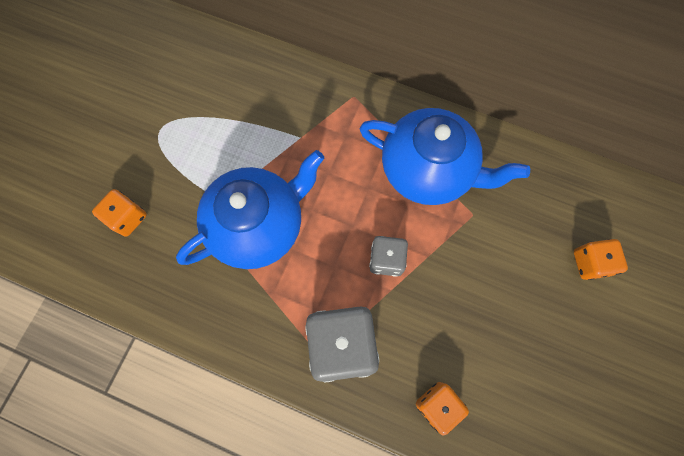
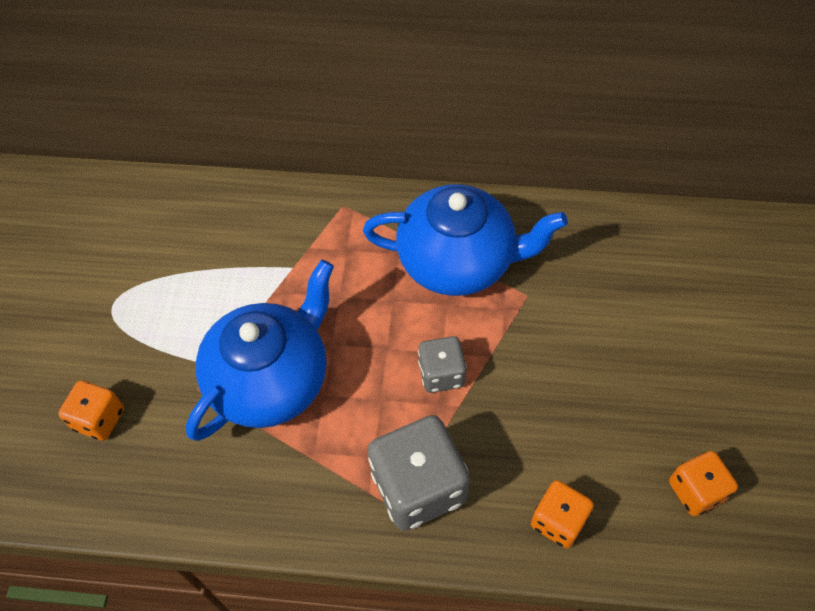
camera: 15 degrees left, 15 degrees down
(590, 263) = (678, 309): orange dice -> orange dice (696, 491)

